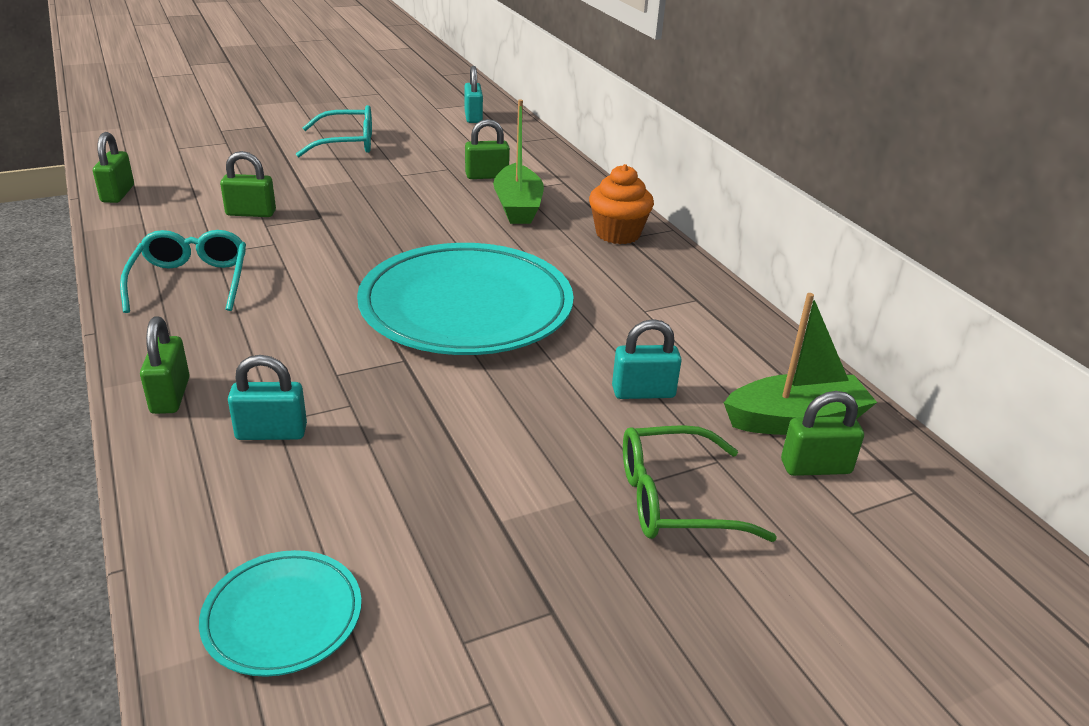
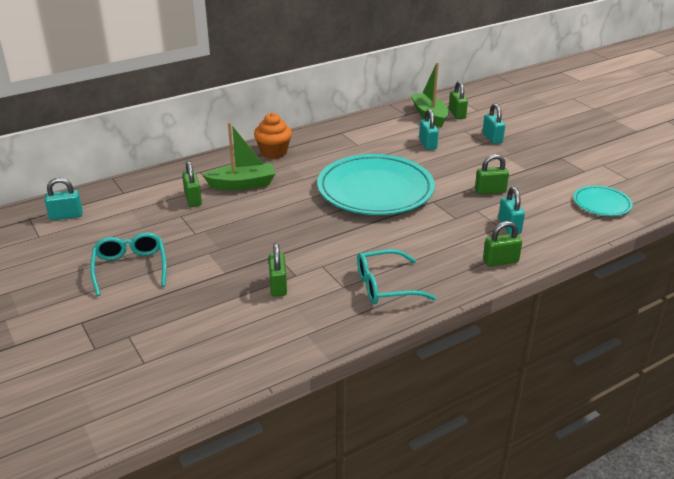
camera: 95 degrees left, 0 degrees up
(118, 194) = (257, 365): green padlock -> green padlock (490, 191)
(674, 500) = (492, 138): green glasses -> turquoise padlock

